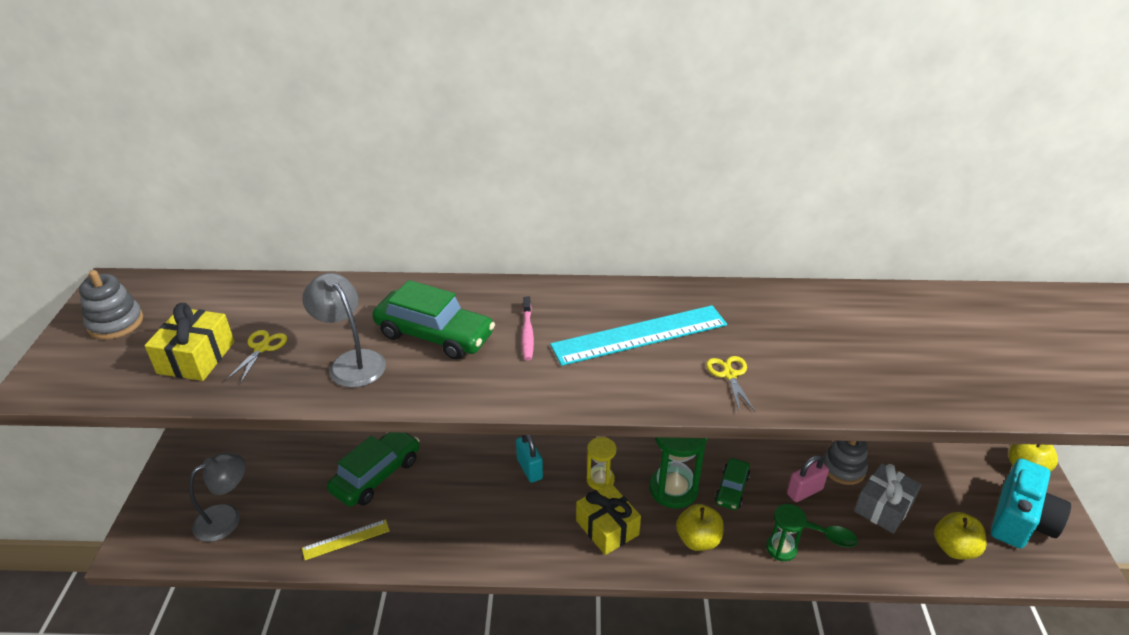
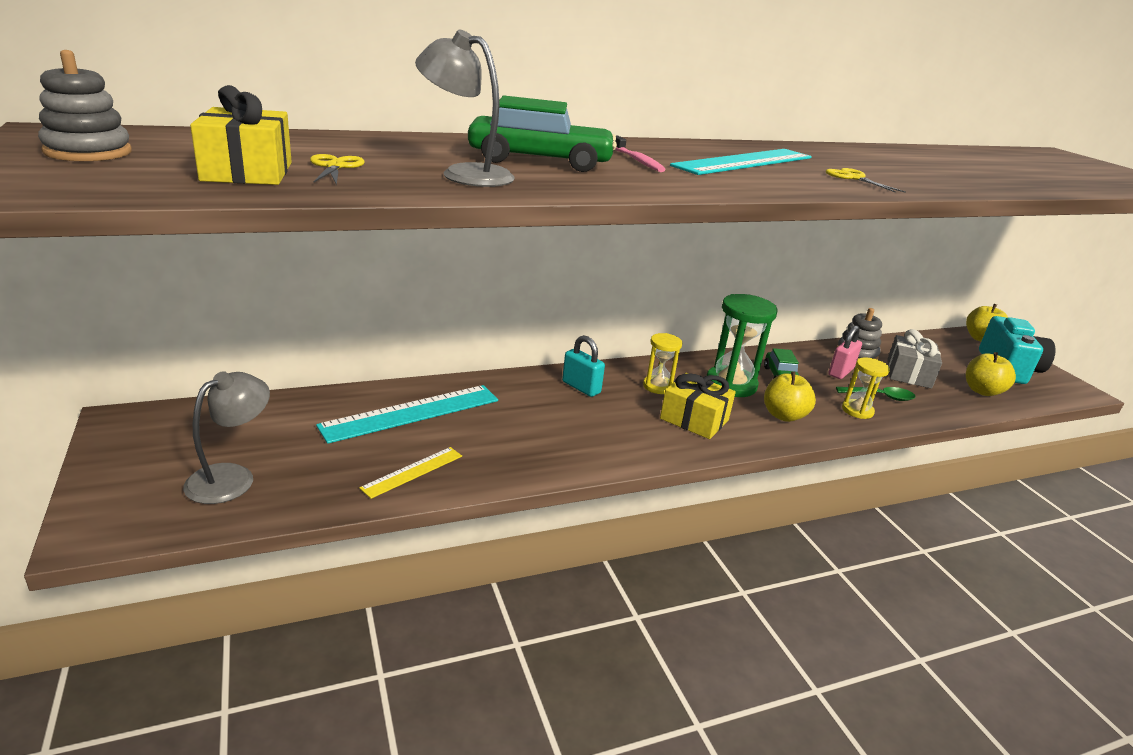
camera: 25 degrees left, 10 degrees down
(376, 475) = (411, 413): green car -> turquoise ruler
(781, 548) = (857, 410): green hourglass -> yellow hourglass

